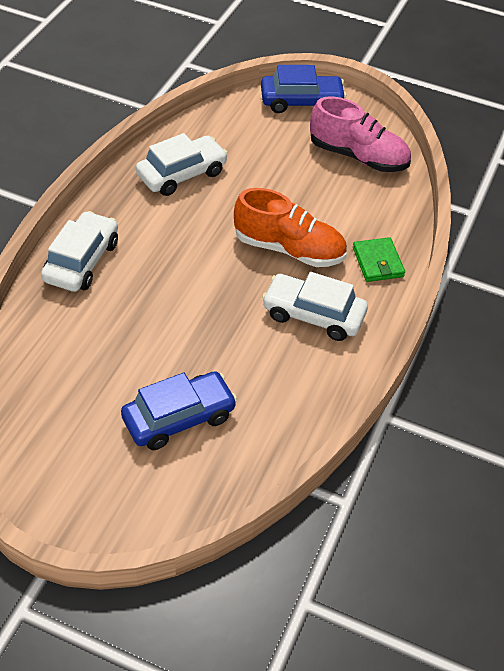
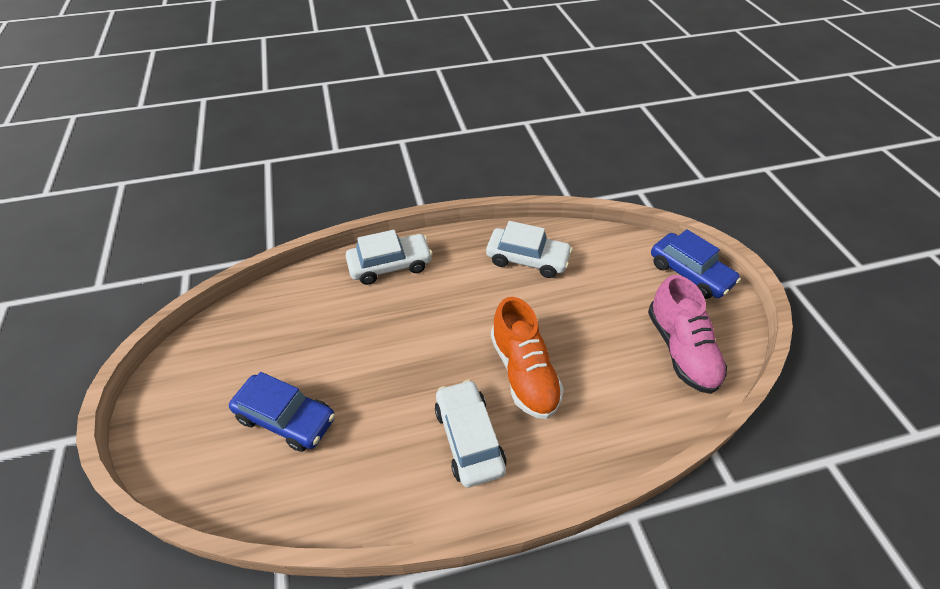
camera: 55 degrees right, 0 degrees up
(377, 262) = (577, 447): green wallet -> none

